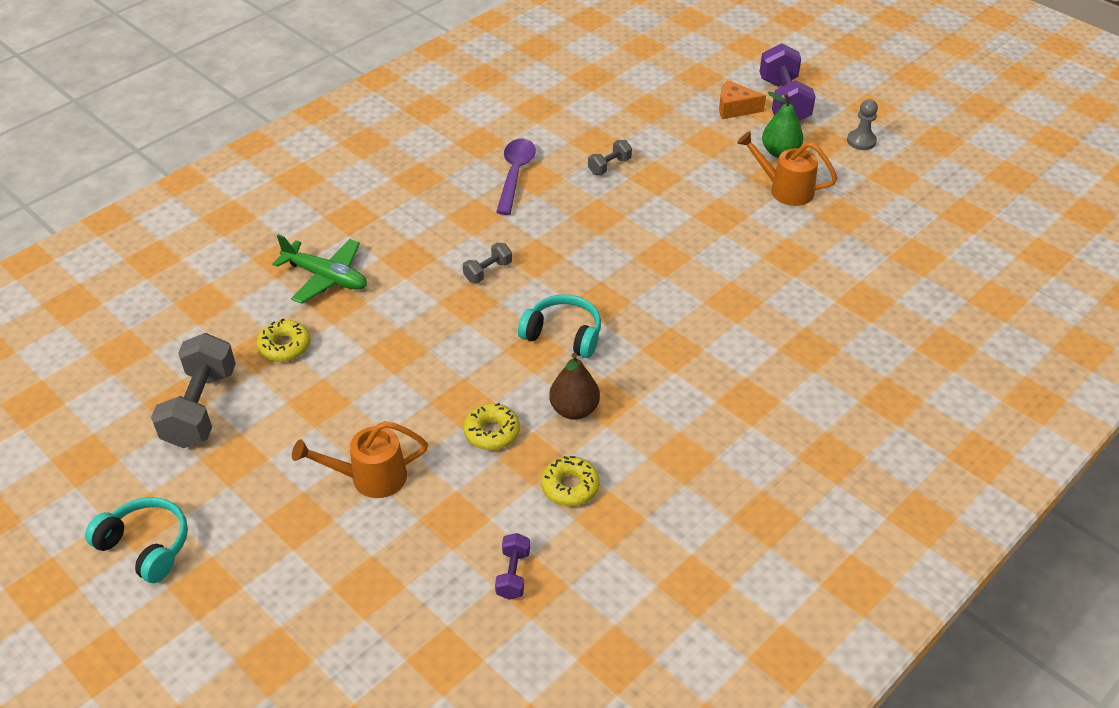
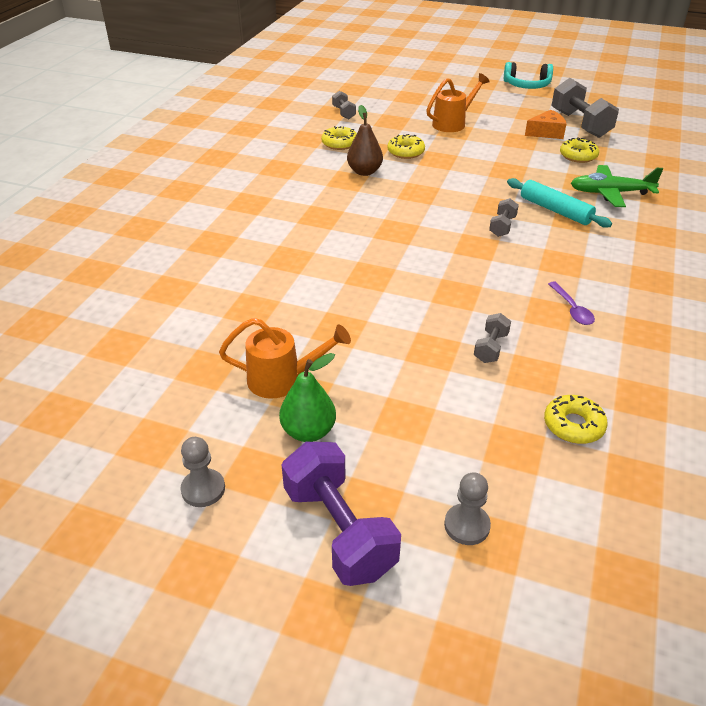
camera: 155 degrees right, 5 degrees down
(411, 274) = (555, 210): none -> turquoise rolling pin
(513, 574) = (344, 113): purple dumbbell -> grey dumbbell
(515, 175) = (571, 309): purple spoon -> purple spoon, size x0.61
(563, 335) = (406, 205): turquoise headphones -> none
(599, 107) = (573, 425): none -> yellow donut
(708, 84) = (467, 525): none -> grey pawn
(735, 108) = (402, 489): orange cheese -> orange cheese (546, 133)

